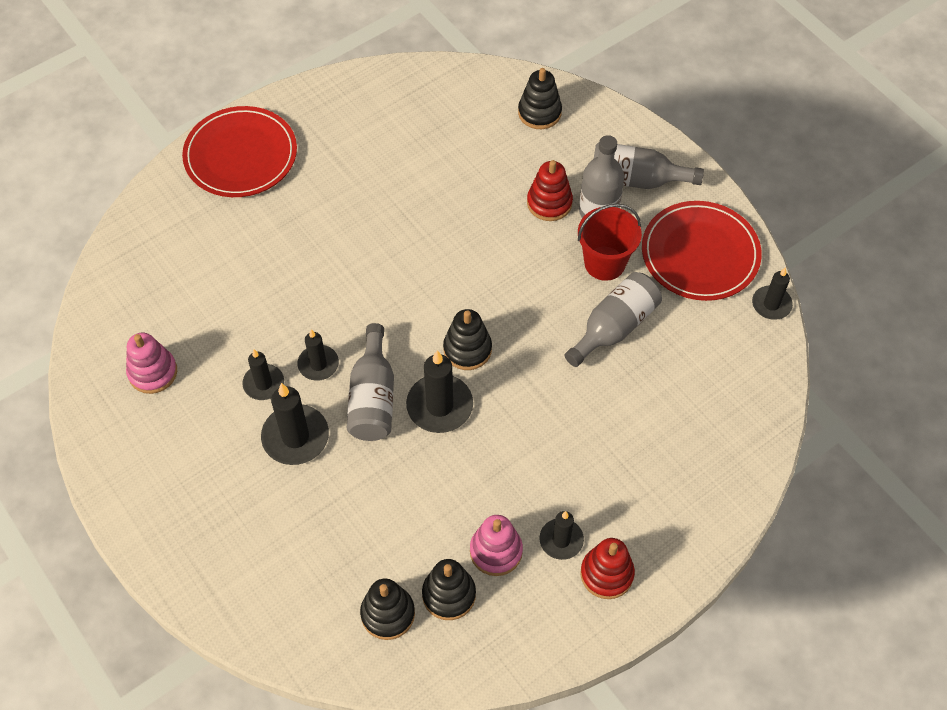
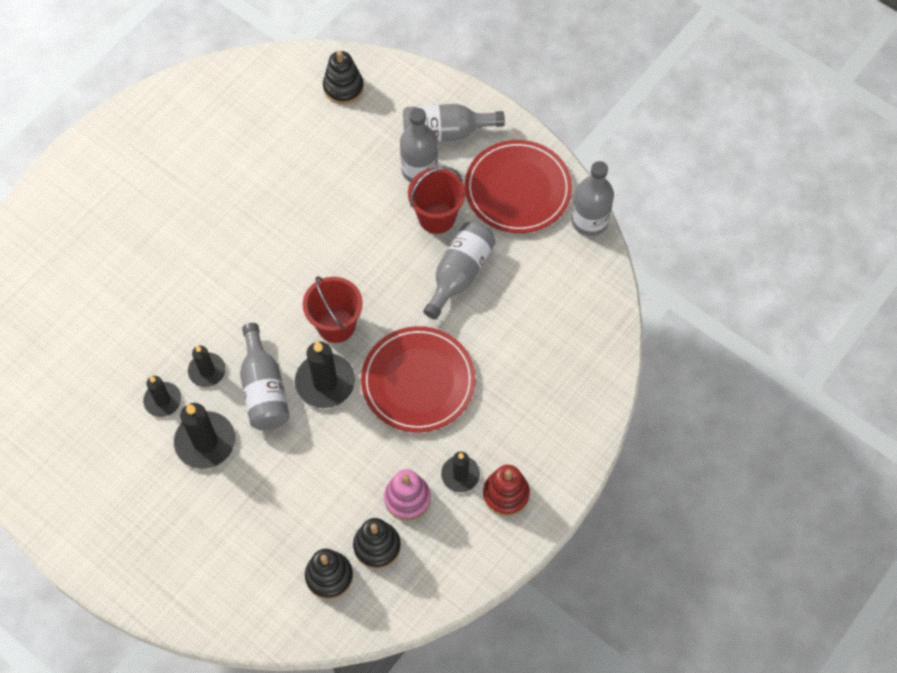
camera: 15 degrees left, 5 degrees up
(153, 372) = (59, 415): pink stacking toy -> none
(241, 155) = (79, 191): red plate -> red plate (418, 381)
(467, 349) = (336, 325): black stacking toy -> red bucket
(549, 203) = (374, 172): red stacking toy -> none
(771, 304) = (589, 221): black candle -> grey bottle

